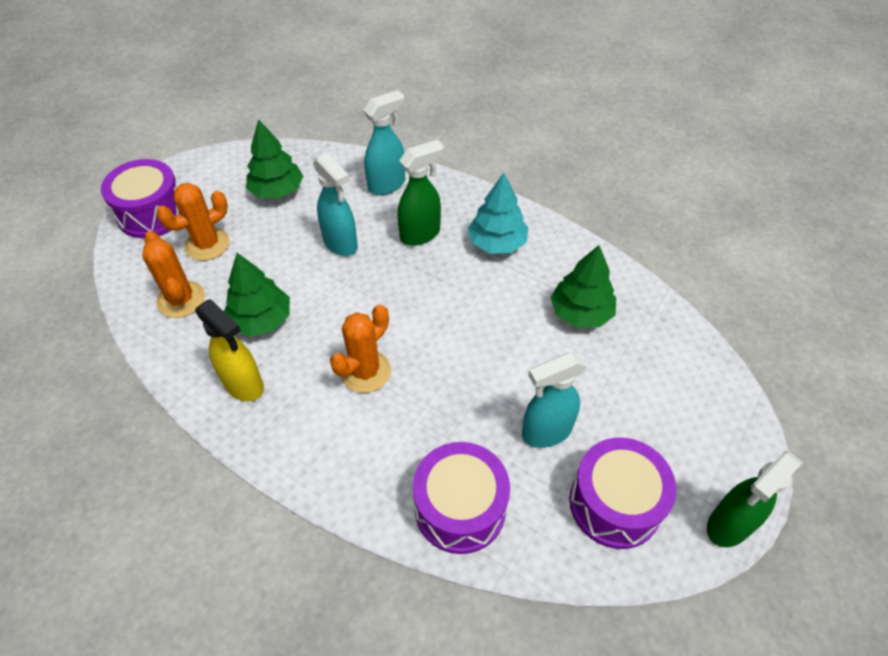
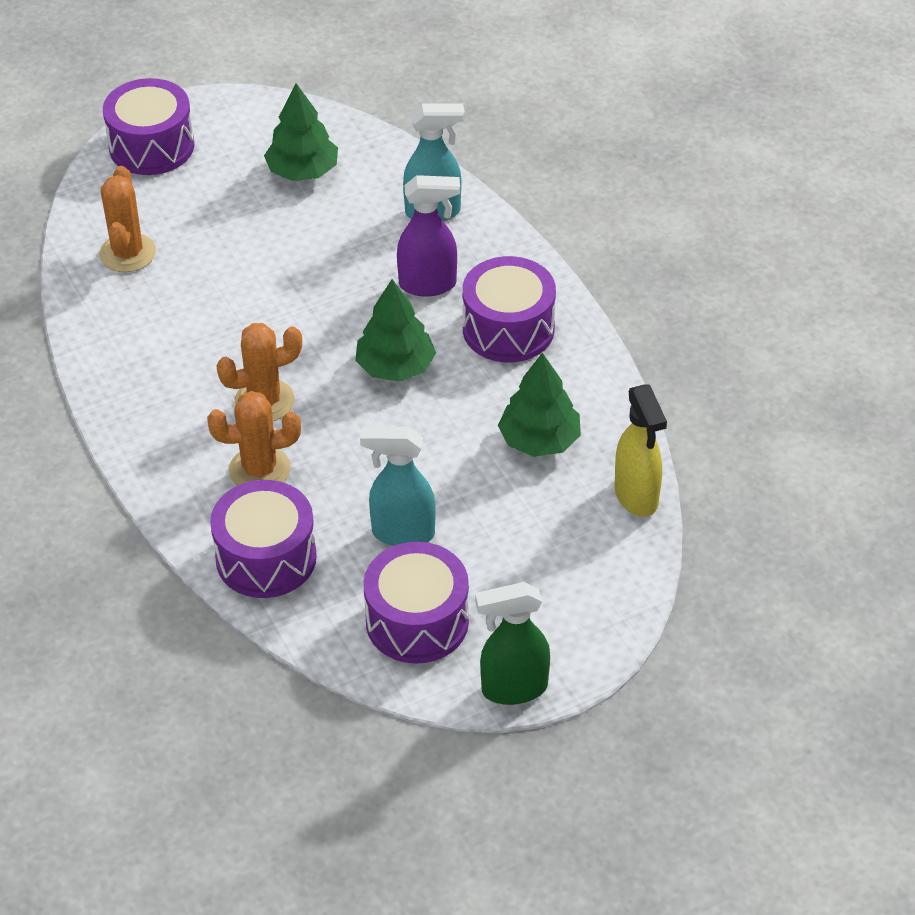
camera: 30 degrees right, 5 degrees down
(207, 244) = (189, 204): orange cactus -> orange cactus (259, 470)
(244, 385) = (138, 363): yellow spray bottle -> yellow spray bottle (636, 496)
(261, 320) = (194, 307): green tree -> green tree (395, 367)
(341, 244) = (331, 260): turquoise spray bottle -> none
(420, 234) = (428, 284): green spray bottle -> purple spray bottle
(497, 243) = (508, 329): turquoise tree -> purple drum

